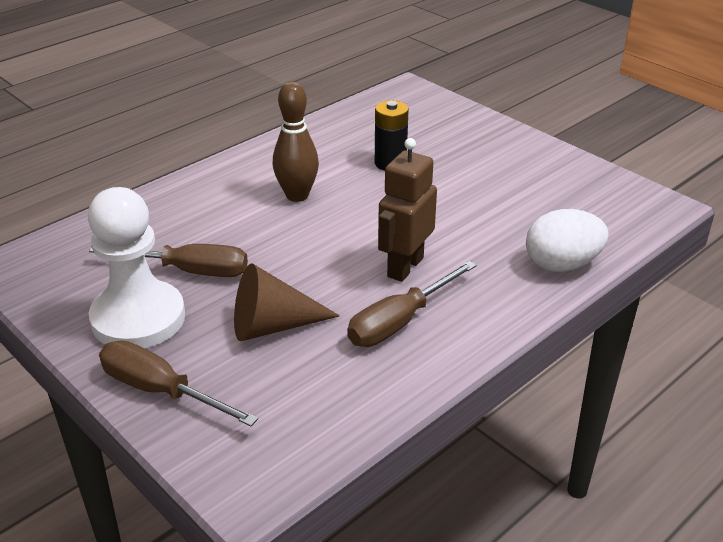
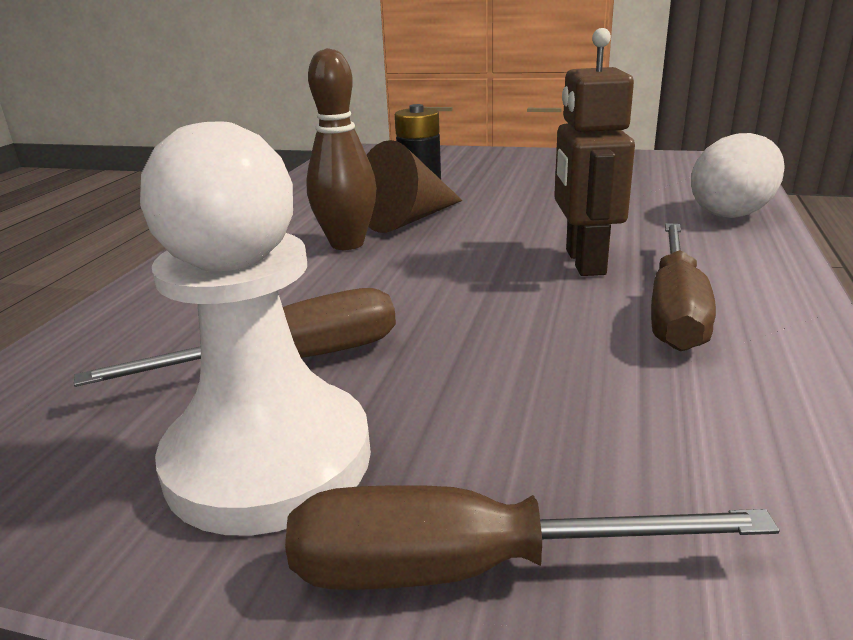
camera: 30 degrees left, 10 degrees down
(273, 326) = (520, 378): brown cone -> brown cone (409, 219)

